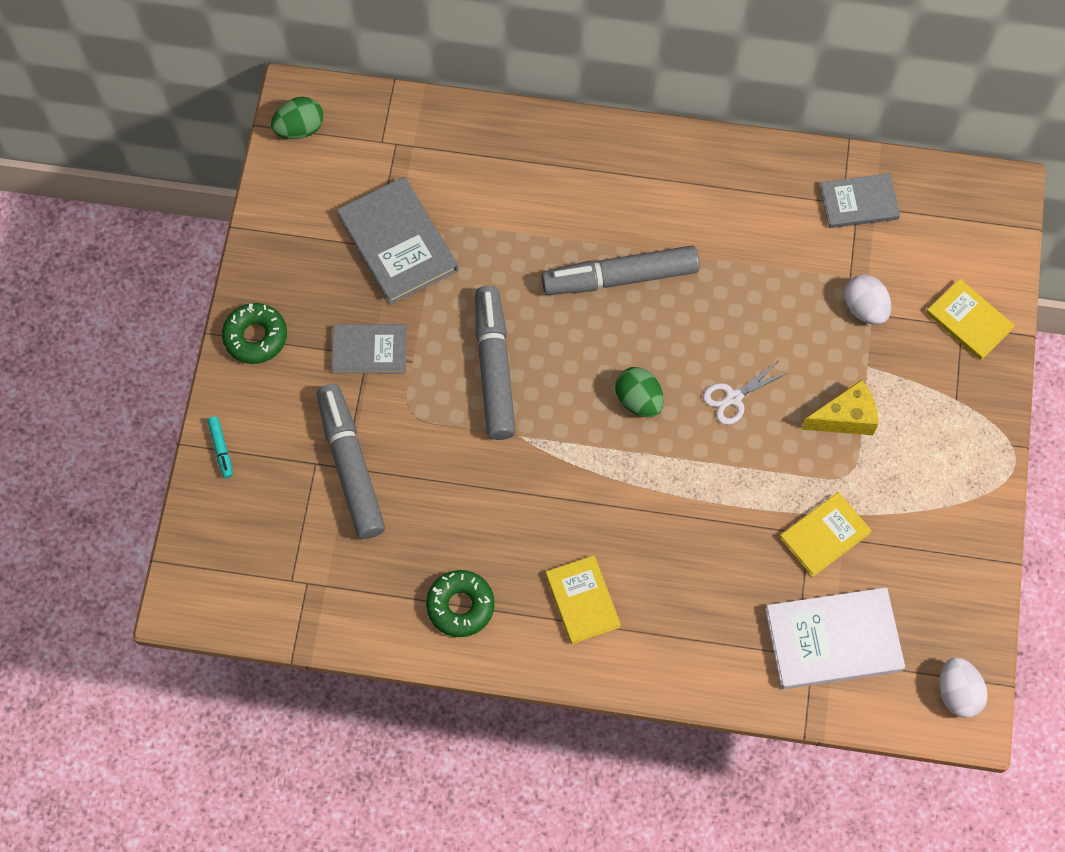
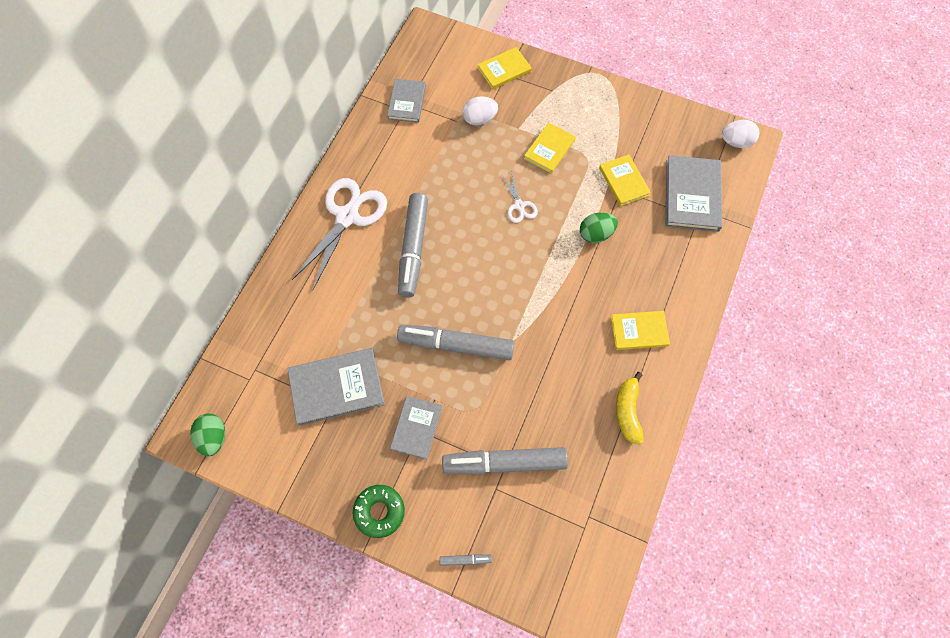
camera: 75 degrees left, 0 degrees up
(221, 449) = (465, 560): turquoise marker -> grey marker
(460, 606) = (628, 411): green donut -> yellow banana
(638, 400) = (506, 261): green egg -> green egg (596, 234)
(643, 181) = (347, 217): none -> white scissors
(833, 640) = (692, 195): white book -> grey book
(845, 418) = (549, 149): yellow cheese -> yellow book

